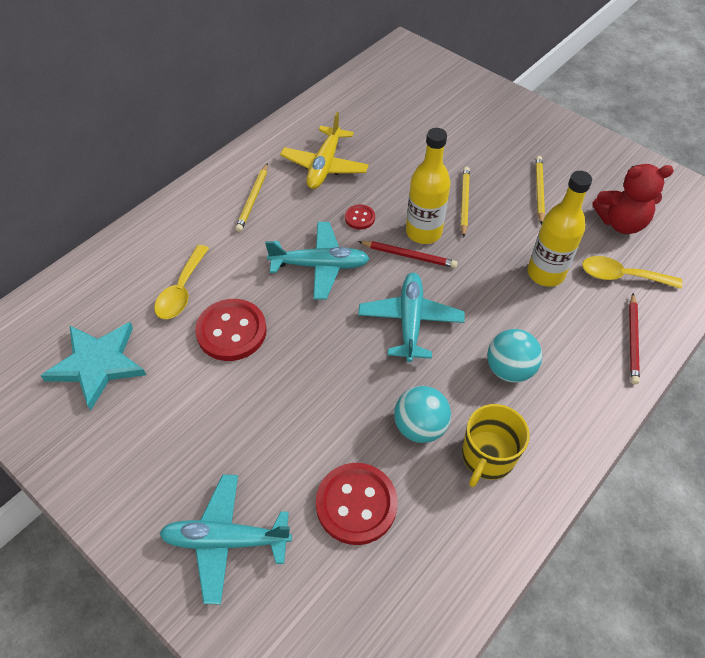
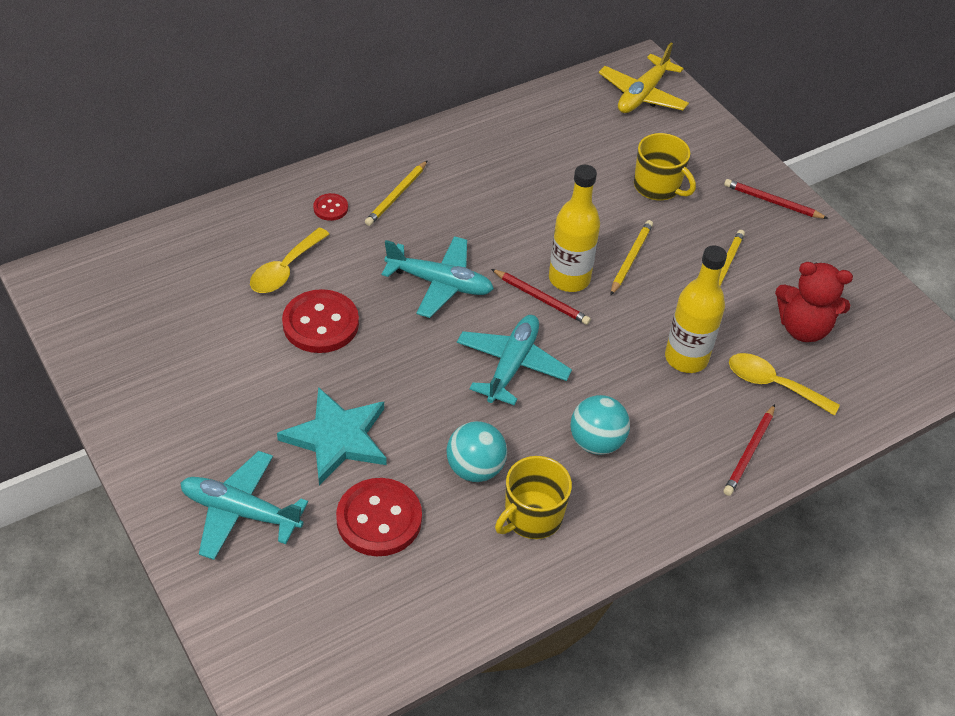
camera: 15 degrees right, 5 degrees down
(97, 364) = (176, 318): turquoise star -> turquoise star (337, 438)
(324, 166) = (490, 179): yellow plane -> yellow plane (642, 95)
(359, 218) = (505, 245): red button -> red button (330, 208)
(458, 138) = (658, 186): none -> yellow mug
(549, 128) = (772, 202): none -> red pencil

